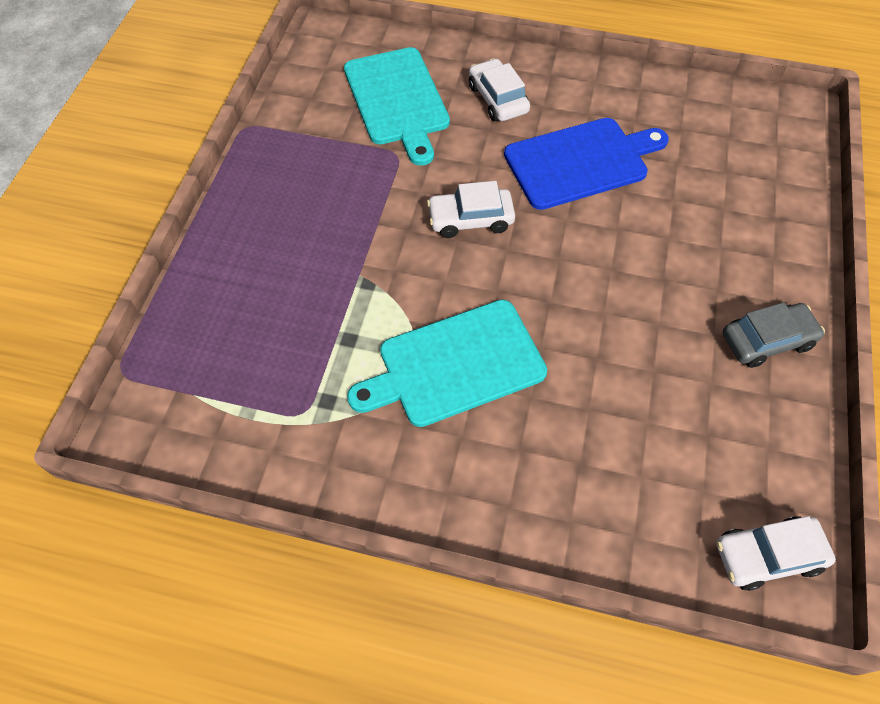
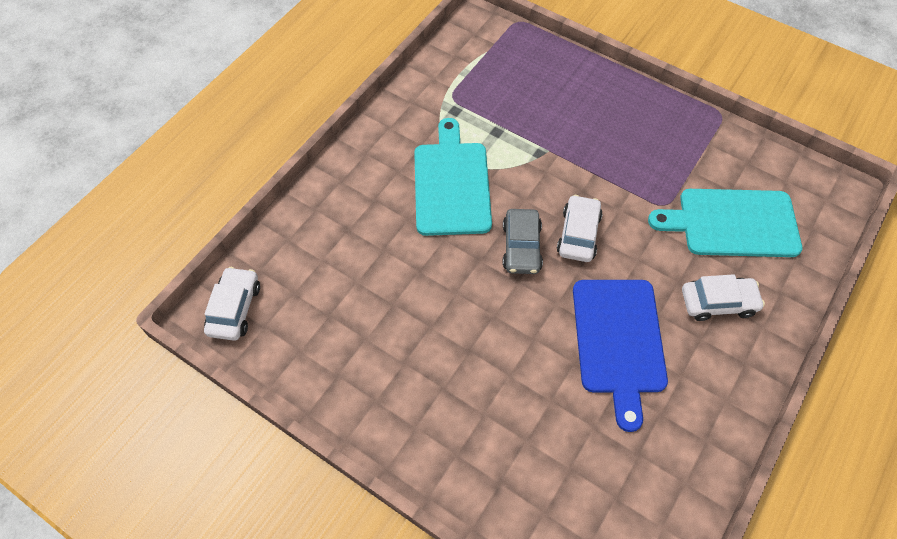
camera: 110 degrees right, 0 degrees up
(766, 340) = (381, 399): grey car -> grey car (521, 247)

